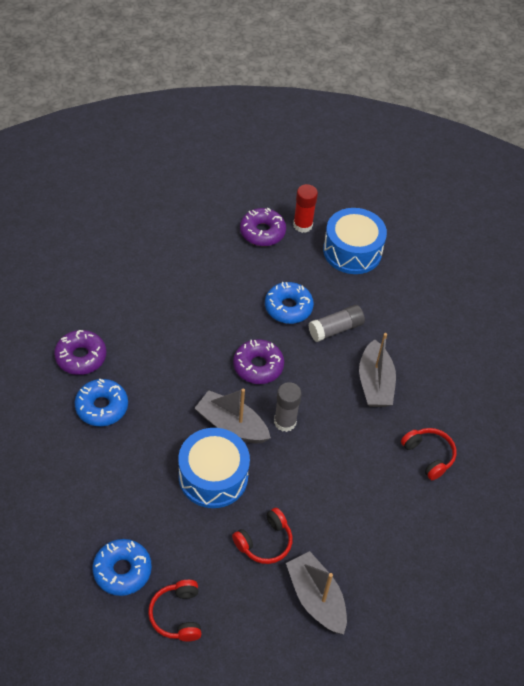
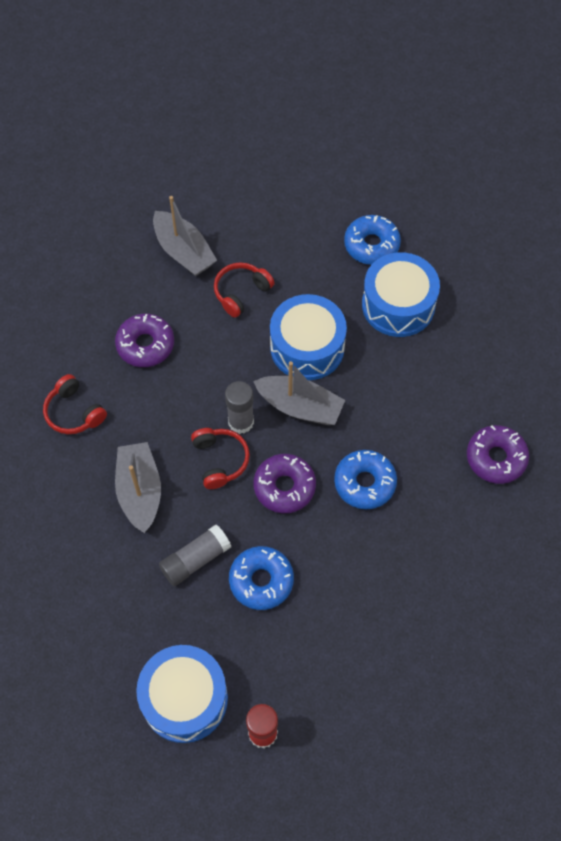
camera: 175 degrees right, 10 degrees up
(102, 407) = (449, 401): blue donut -> blue donut (364, 483)
(116, 501) = (398, 305): none -> blue drum
(177, 615) = (310, 218): red headphones -> red headphones (220, 460)
(262, 232) = (319, 706): purple donut -> purple donut (145, 345)

